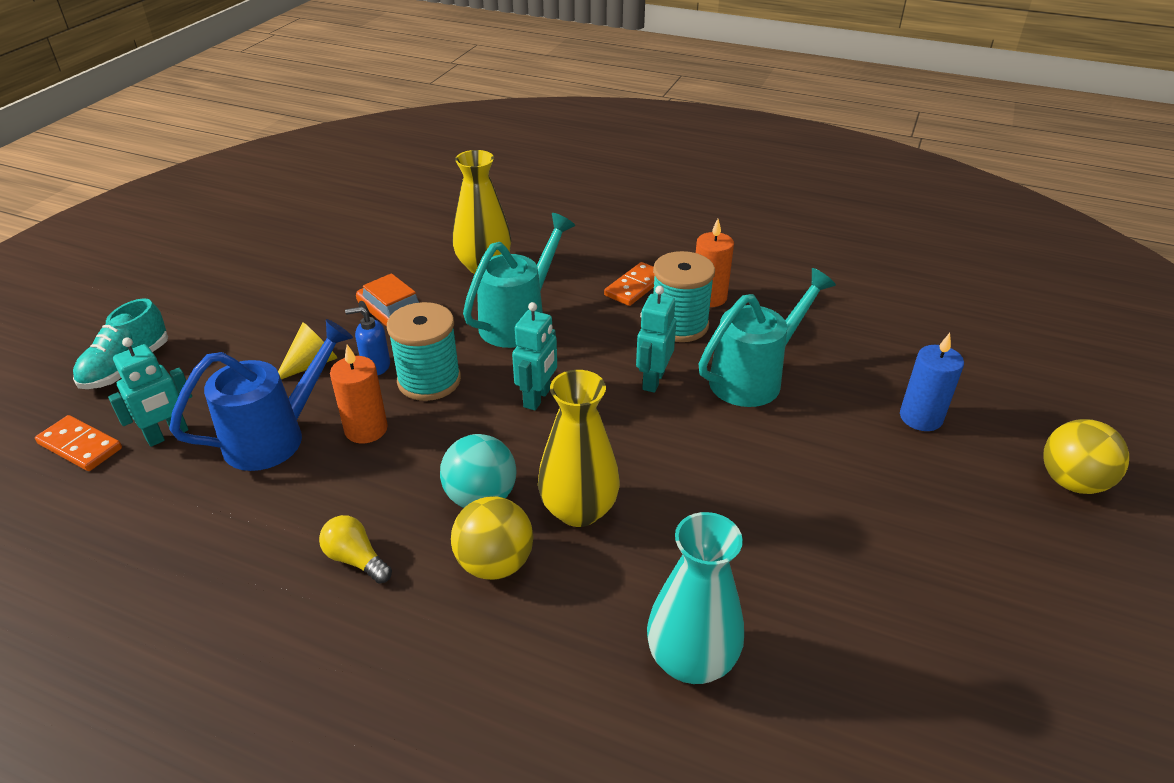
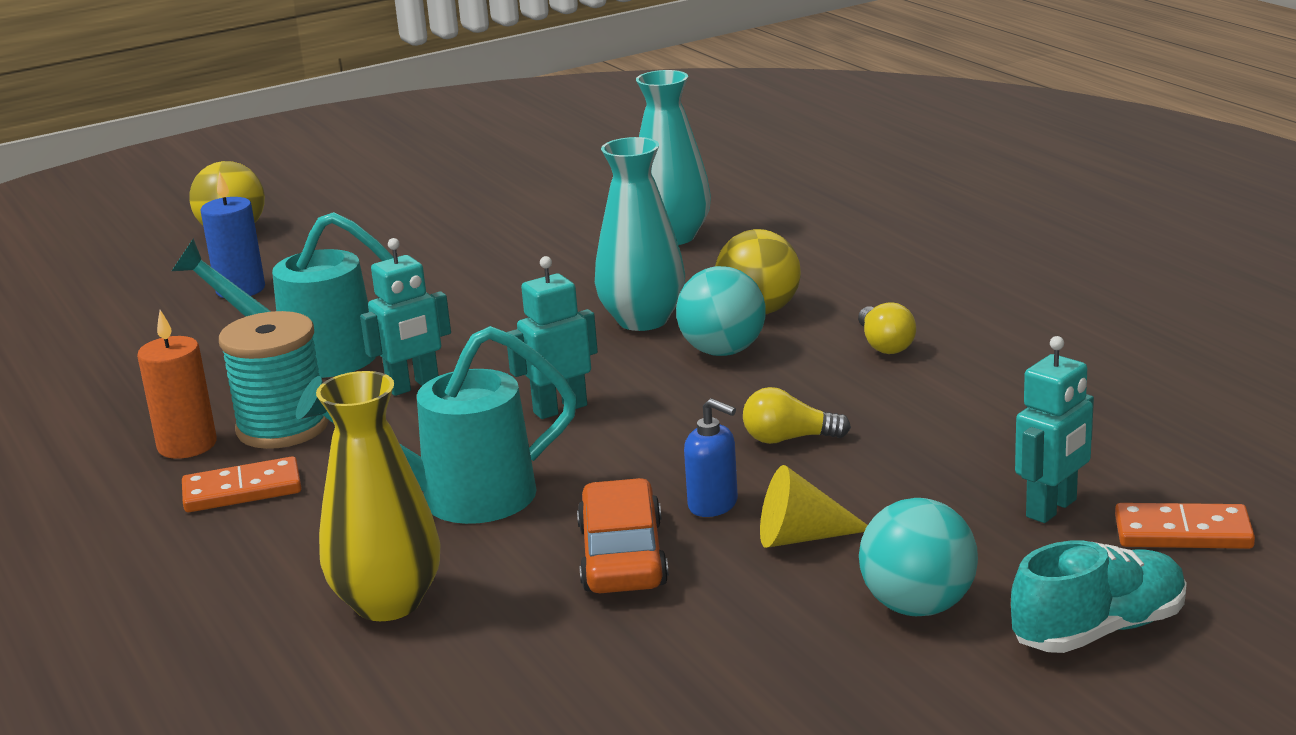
camera: 140 degrees left, 15 degrees down
(80, 446) = (1183, 532): orange domino -> orange domino turned 60 degrees counterclockwise
(167, 435) = (1052, 508): turquoise robot -> turquoise robot turned 135 degrees clockwise
(227, 348) = (918, 606): none -> turquoise ball
(275, 437) = (907, 464): blue watering can -> none
(366, 429) = (789, 439): orange candle -> yellow light bulb
(429, 380) = (662, 465): turquoise spool -> none
(579, 510) = (643, 320): yellow vase -> turquoise vase

